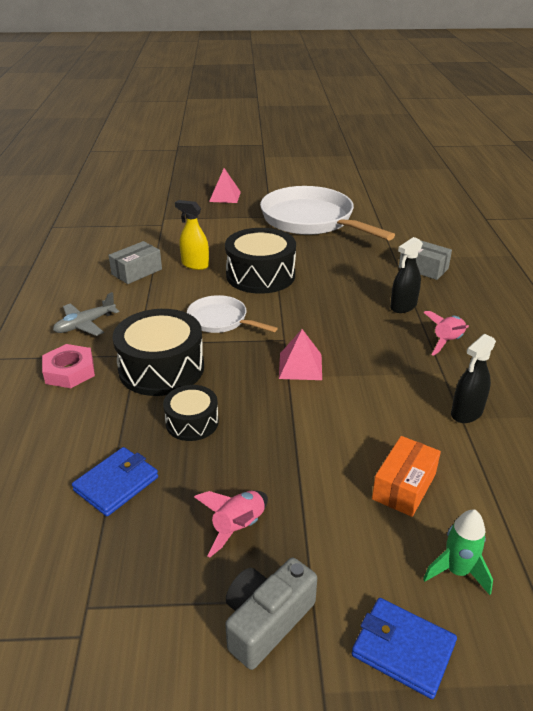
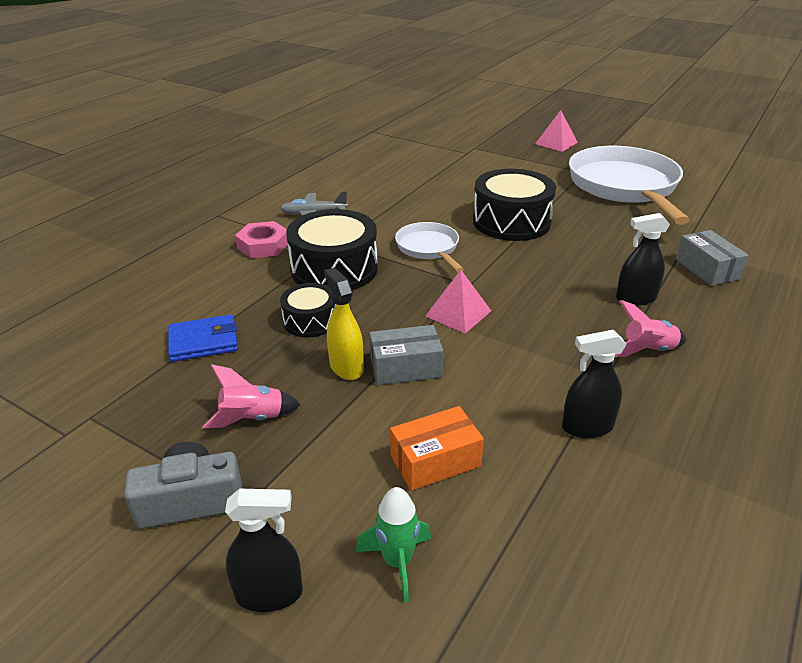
camera: 35 degrees right, 0 degrees up
(137, 272) = (401, 186): grey box -> grey box (405, 367)
(195, 265) = (459, 194): yellow spray bottle -> yellow spray bottle (346, 367)
(403, 649) = (269, 593): blue wallet -> black spray bottle

